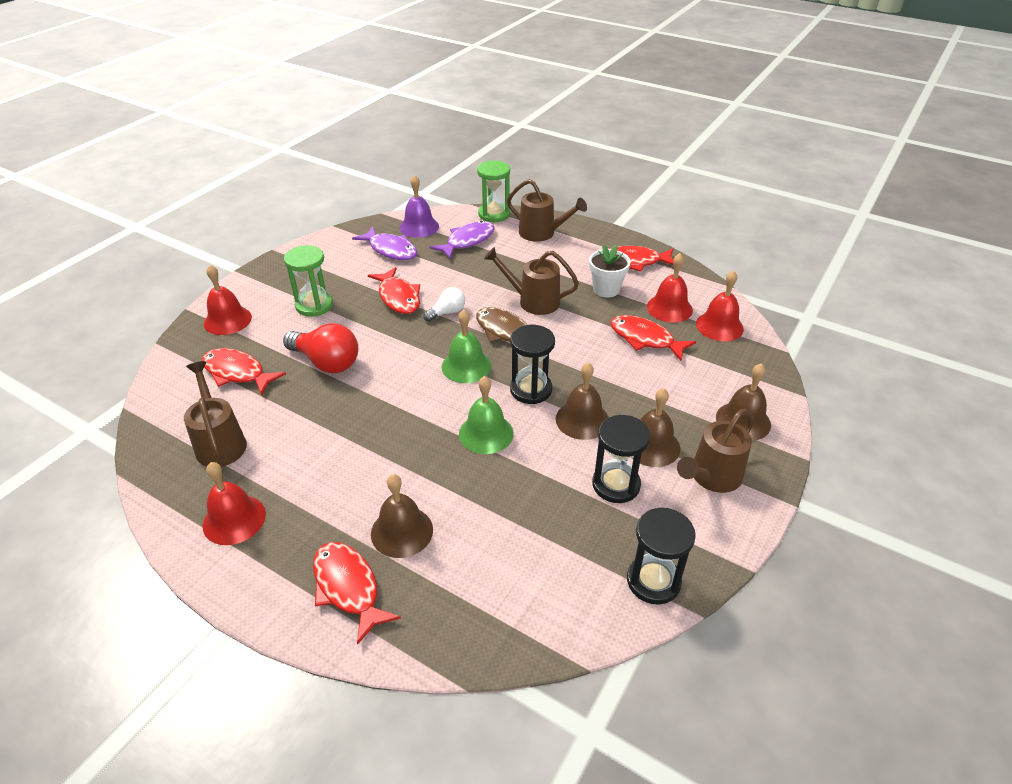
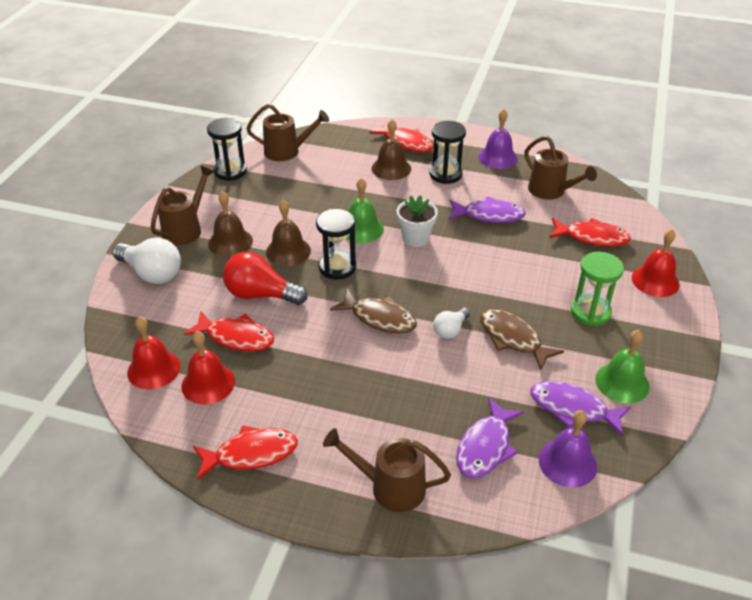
camera: 165 degrees right, 0 degrees up
(234, 519) = (497, 157): red bell -> purple bell
(324, 422) = (489, 215): none -> purple fish
(326, 362) = (527, 259): red light bulb -> red light bulb (261, 295)
(398, 297) = (513, 339): red fish -> brown fish
(466, 366) = (402, 277): green bell -> green bell (622, 382)
(494, 214) = (476, 517): green hourglass -> none
(532, 301) = (365, 363): brown watering can -> brown watering can (287, 151)
(606, 289) = (284, 397): white flower pot -> white flower pot (415, 238)
(616, 484) = (257, 213): black hourglass -> black hourglass (445, 174)
(743, 421) = (152, 273): brown bell -> white light bulb

